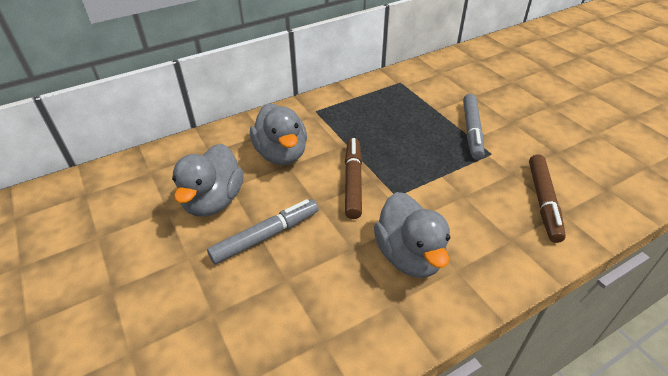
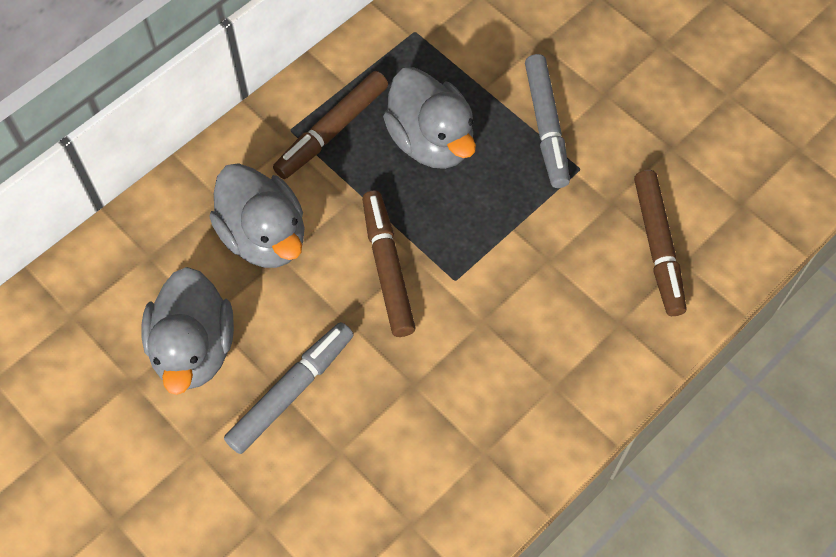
camera: 15 degrees left, 20 degrees up
(339, 114) = (332, 131): none -> brown marker
(409, 256) = (491, 378): grey duck -> grey duck (431, 141)

